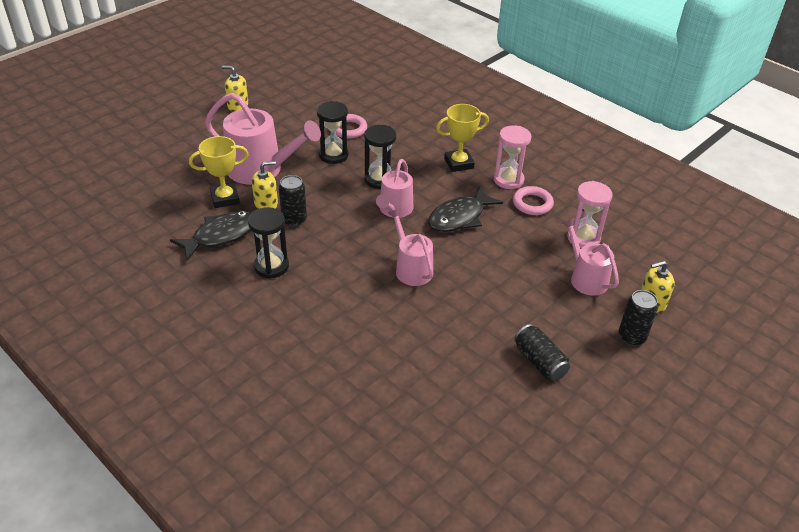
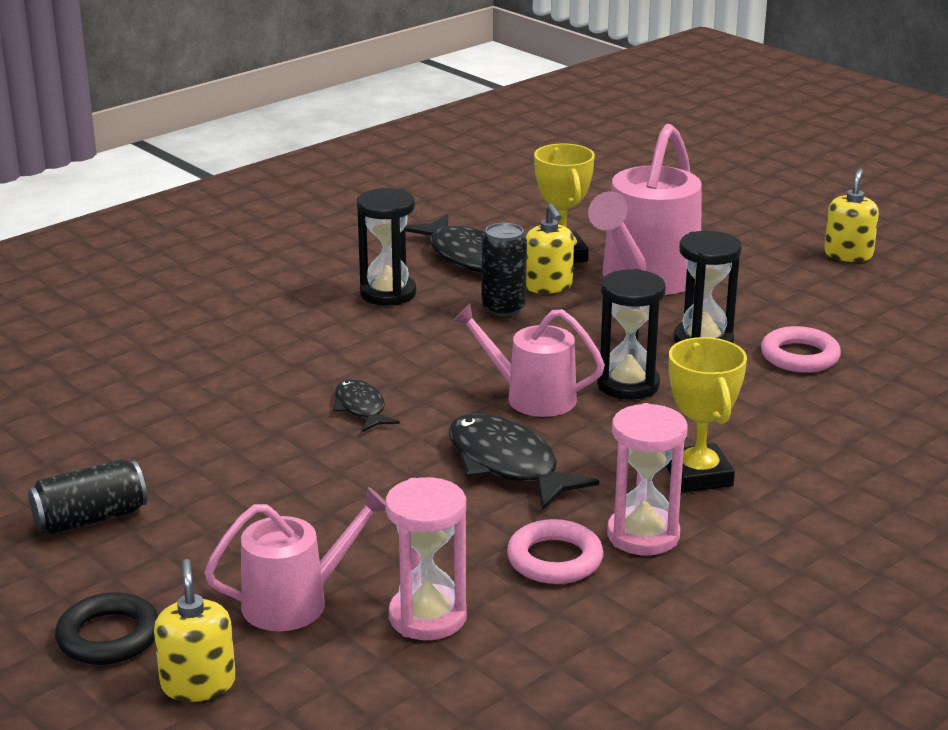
camera: 95 degrees right, 15 degrees down
(411, 269) = (361, 408): pink watering can -> black fish
(631, 337) = (108, 636): black can -> black ring

